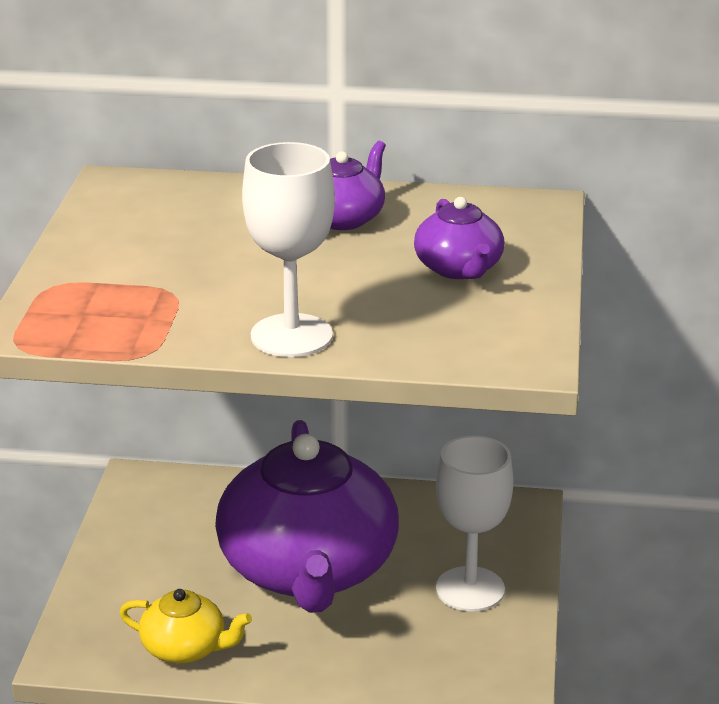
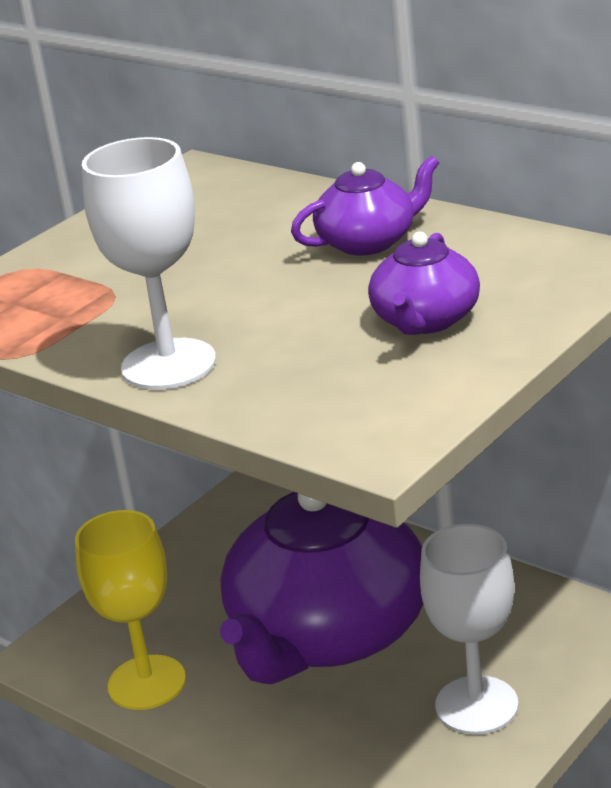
camera: 35 degrees right, 0 degrees up
(185, 648) = (147, 683): yellow teapot -> yellow goblet

